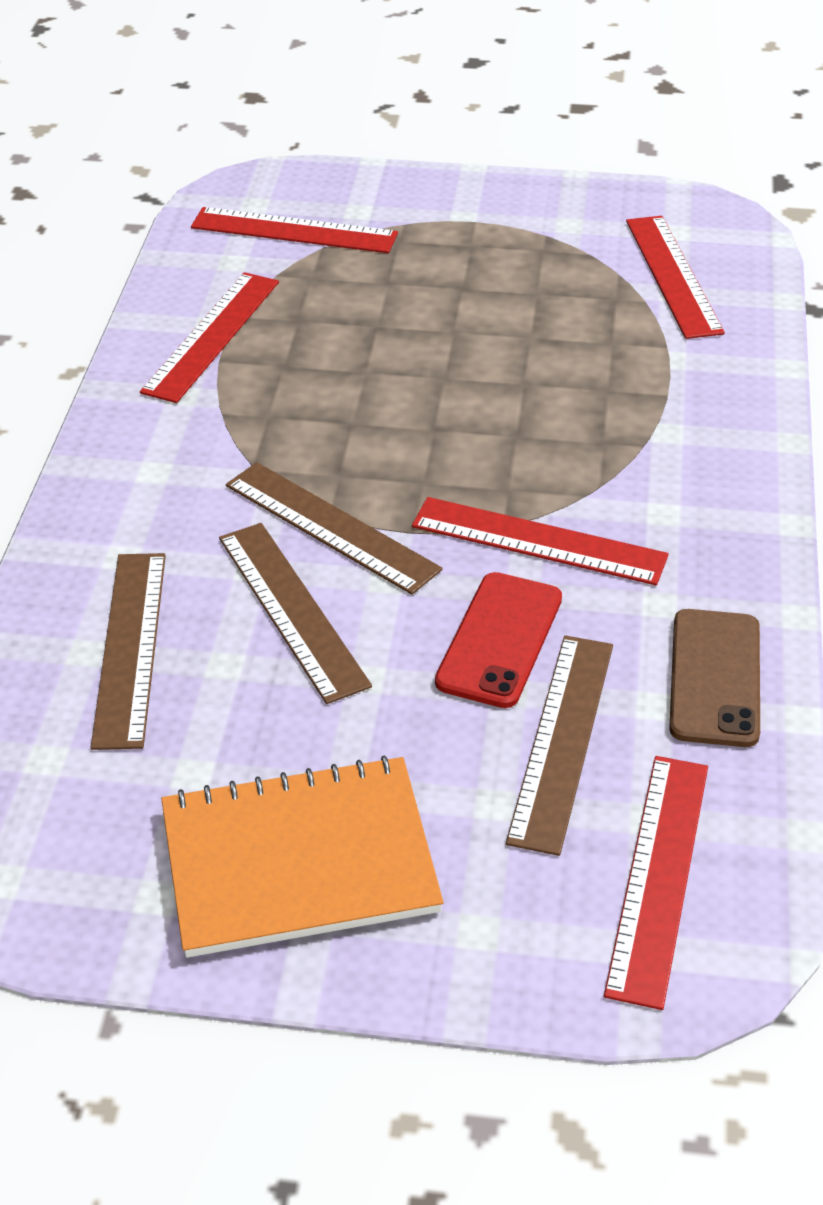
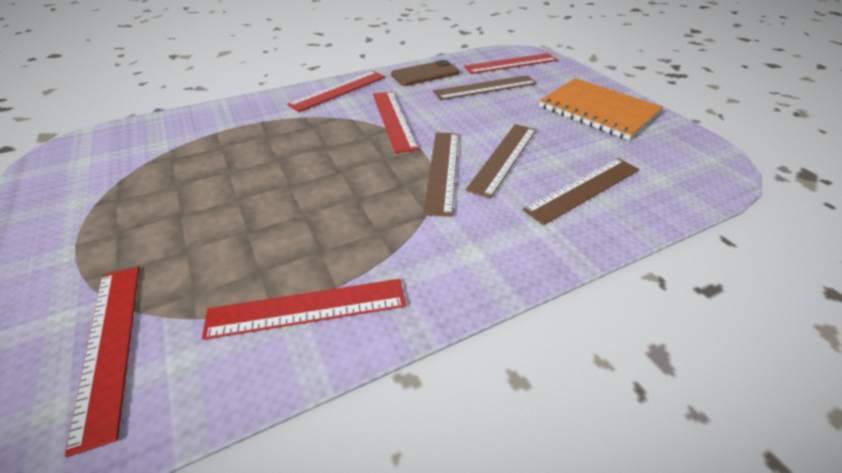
camera: 125 degrees left, 0 degrees up
(499, 640) = (457, 110): red phone -> none
(673, 275) = (138, 148): red ruler -> red ruler (338, 90)

